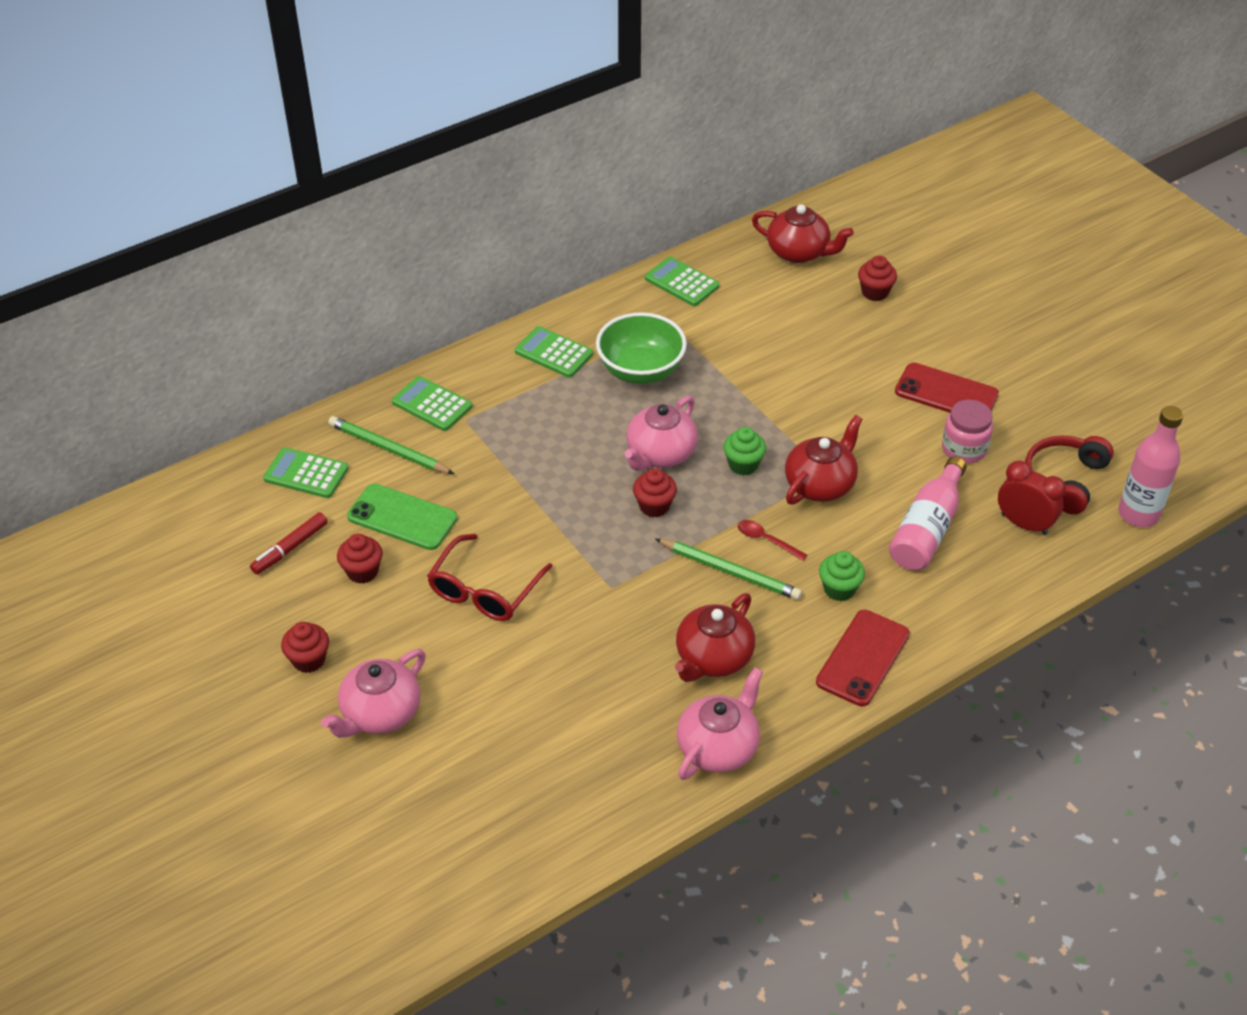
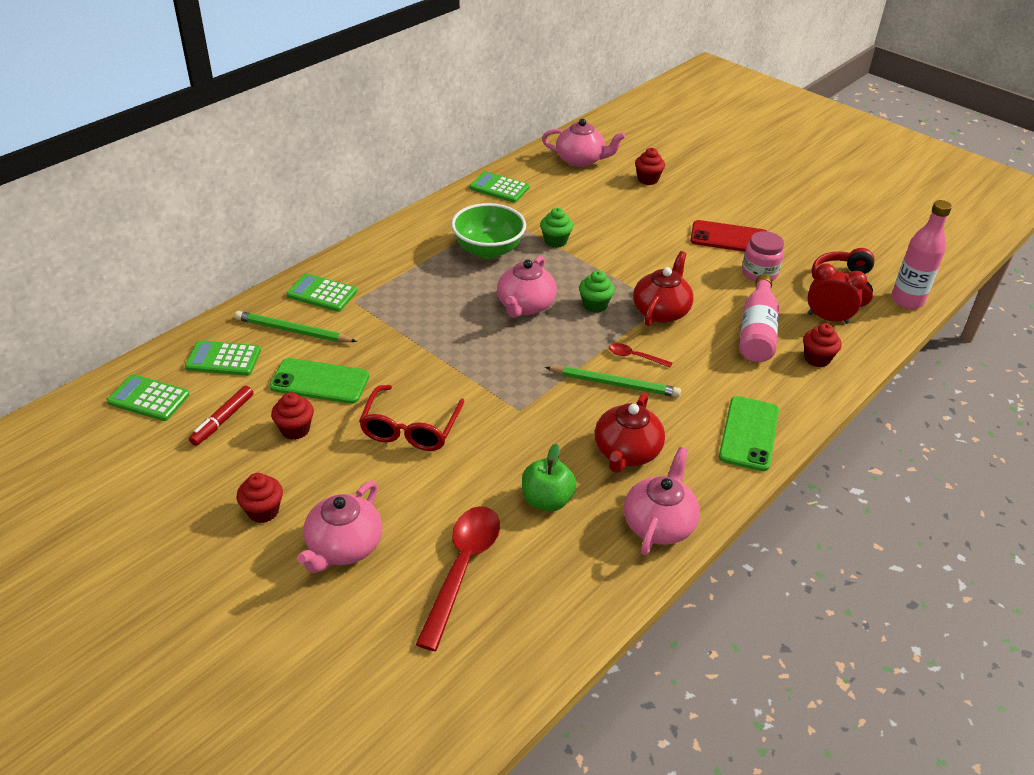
camera: 15 degrees left, 5 degrees down
(493, 759) = (462, 569): none -> red spoon
(554, 353) = (413, 245): green calculator -> green calculator (148, 398)
(606, 699) = (547, 500): none -> green apple
(654, 506) = (534, 344): red cupcake -> red cupcake (817, 359)
(799, 252) = (581, 160): red teapot -> pink teapot
(839, 589) = (708, 384): green cupcake -> green cupcake (555, 241)
(863, 658) = (749, 433): red phone -> green phone

